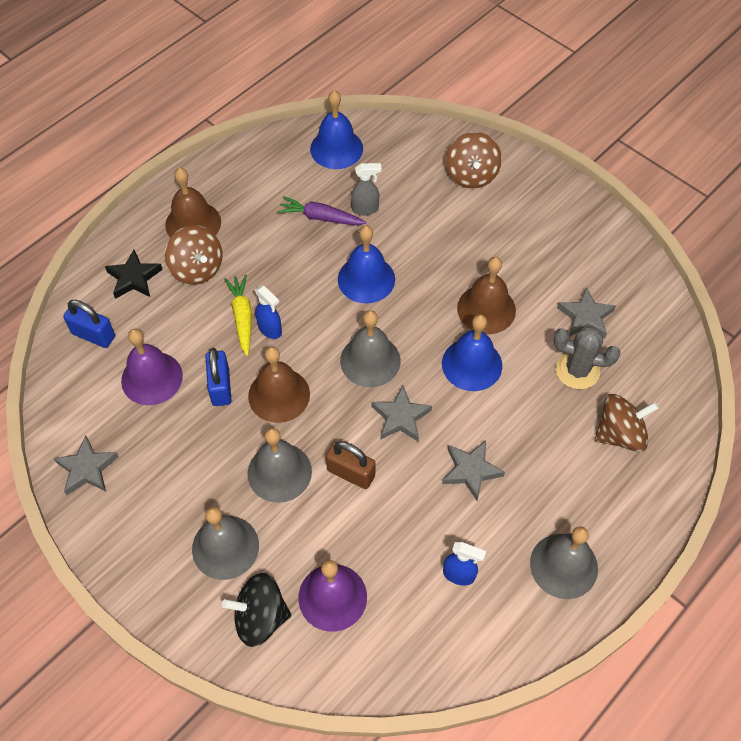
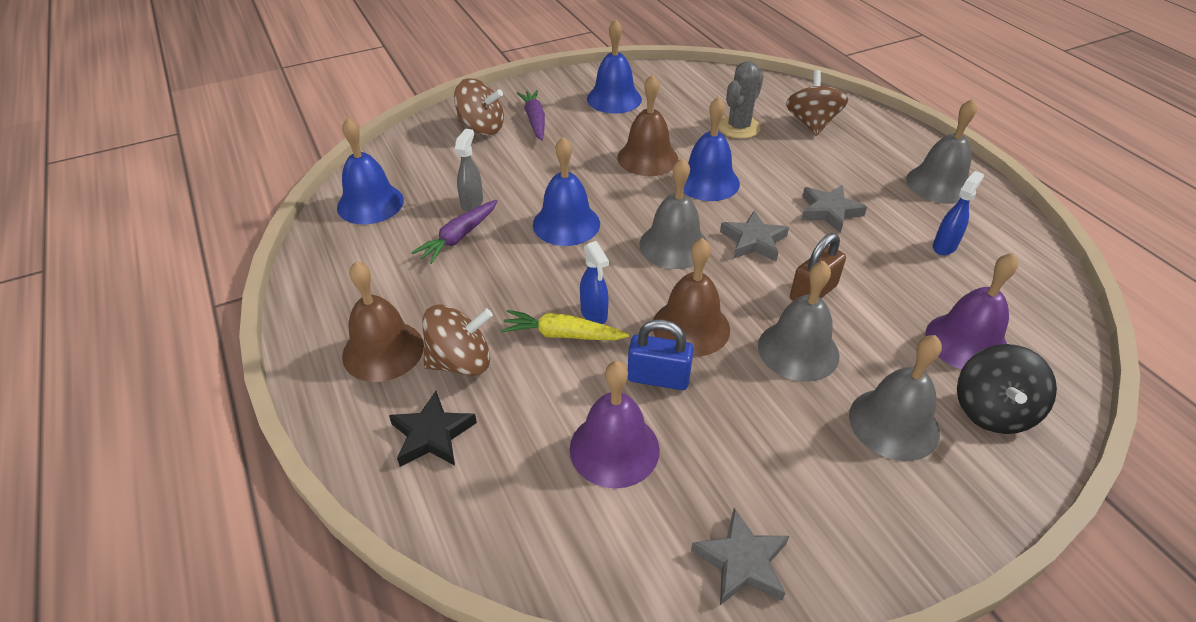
camera: 70 degrees left, 15 degrees down
(93, 335) = (506, 506): blue padlock -> none
(270, 329) = (594, 314): blue spray bottle -> blue spray bottle turned 90 degrees clockwise
(503, 207) = (535, 120): none -> purple carrot
(573, 255) = (614, 99): none -> blue bell
(585, 317) = (684, 109): grey star -> none

